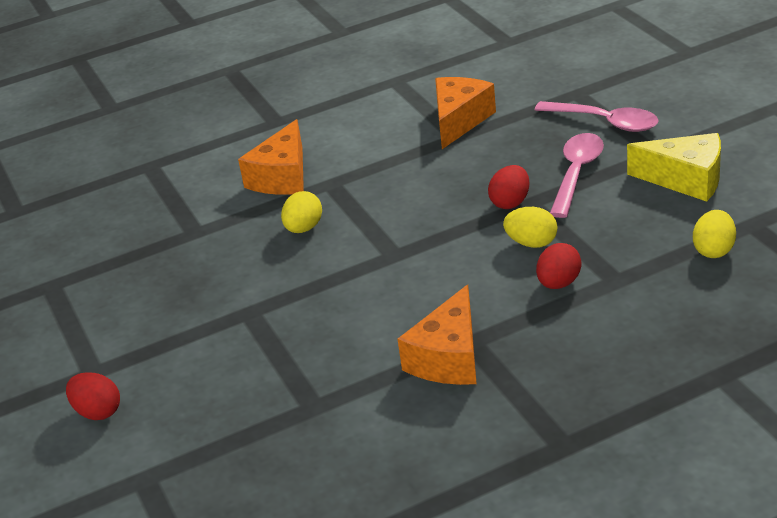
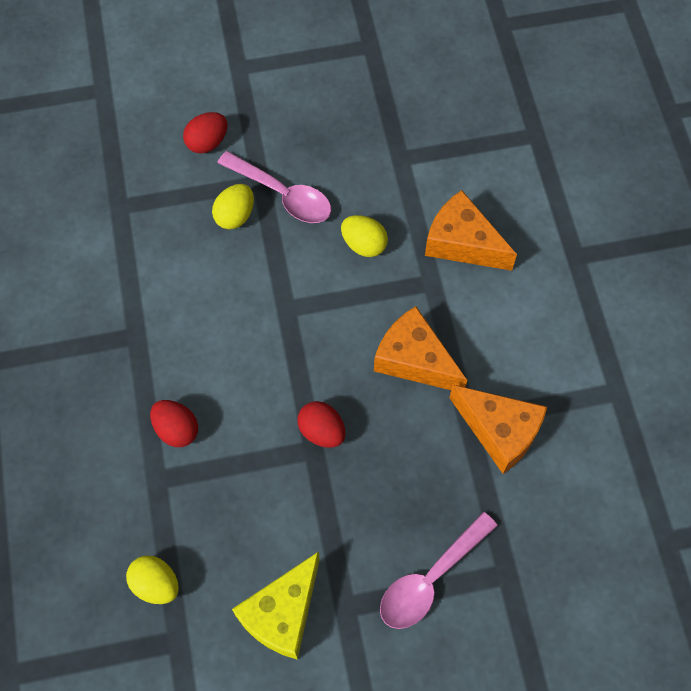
camera: 100 degrees right, 30 degrees up
(98, 412) = (189, 67): red egg -> red egg (207, 142)
(448, 357) = (125, 313): orange cheese -> orange cheese (414, 360)
(531, 243) = (247, 428): yellow egg -> yellow egg (235, 216)
(576, 173) = (343, 511): pink spoon -> pink spoon (283, 195)

